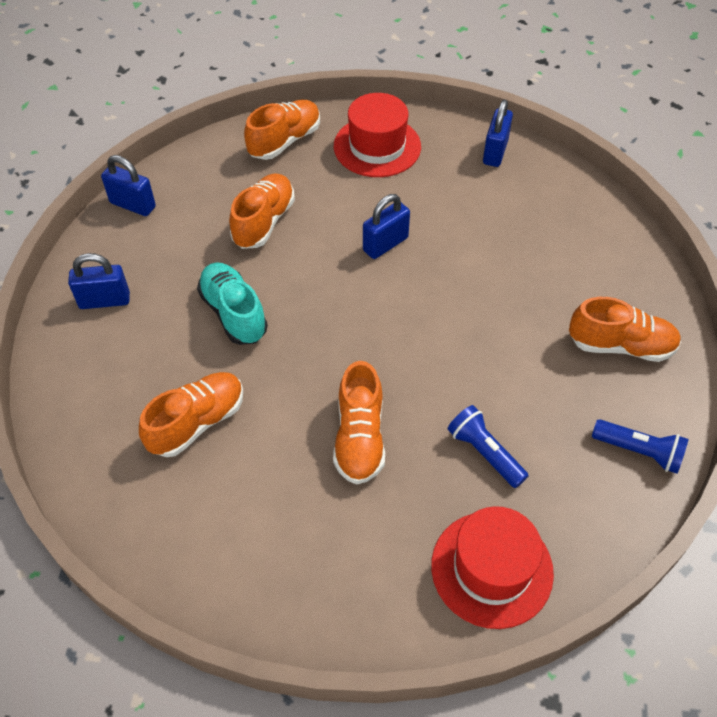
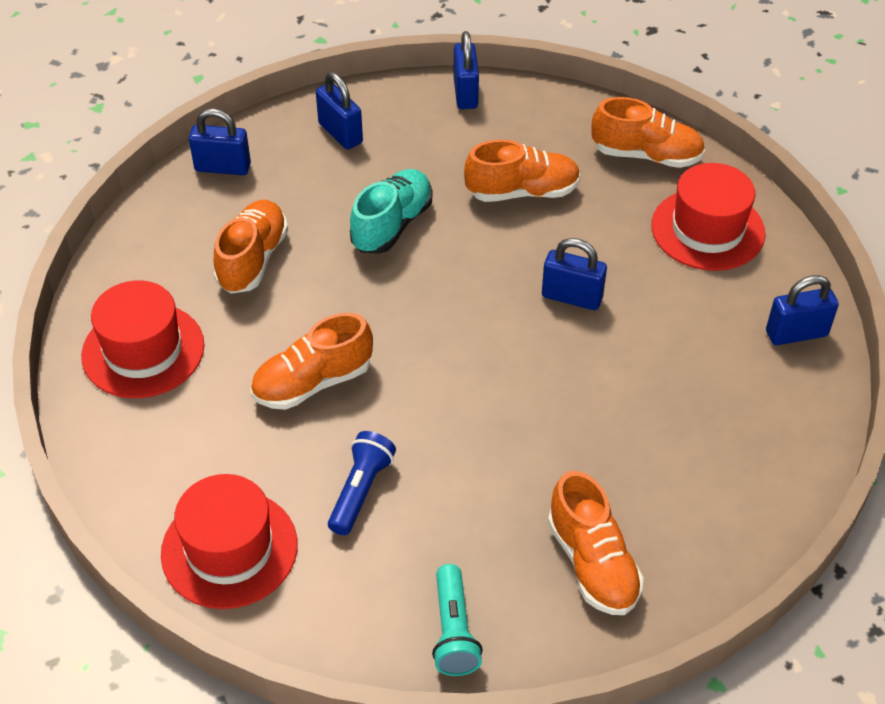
camera: 60 degrees right, 5 degrees down
(71, 399) = (223, 167): none -> blue padlock
(197, 422) = (253, 259): orange shoe -> orange shoe turned 90 degrees counterclockwise
(240, 549) = (143, 350): none -> red hat
(639, 451) = (454, 631): blue flashlight -> turquoise flashlight

